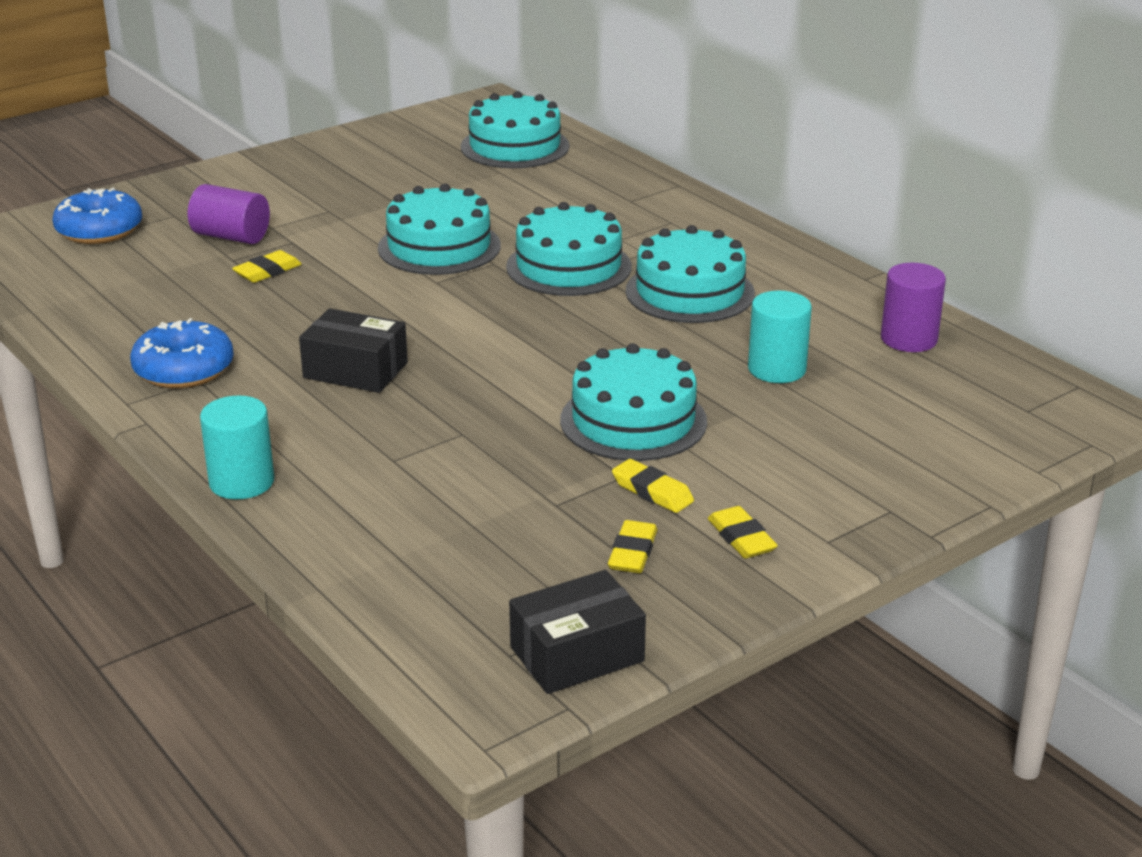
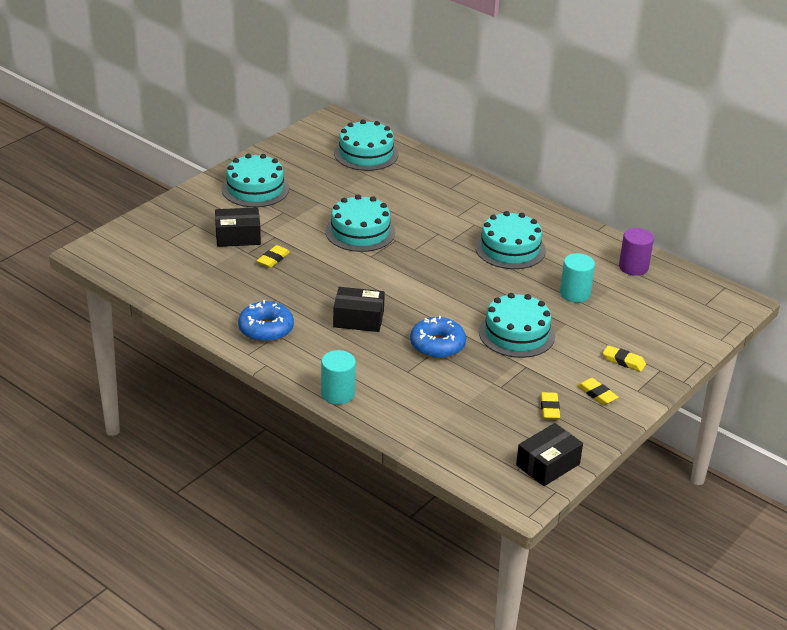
camera: 15 degrees left, 5 degrees up
(99, 230) = (157, 240): blue donut -> blue donut (437, 345)
(231, 237) = (238, 236): purple cylinder -> black box
(568, 267) = (438, 238): turquoise cake -> turquoise cake (255, 189)
(652, 491) = (544, 374): yellow eraser -> yellow eraser (623, 361)

